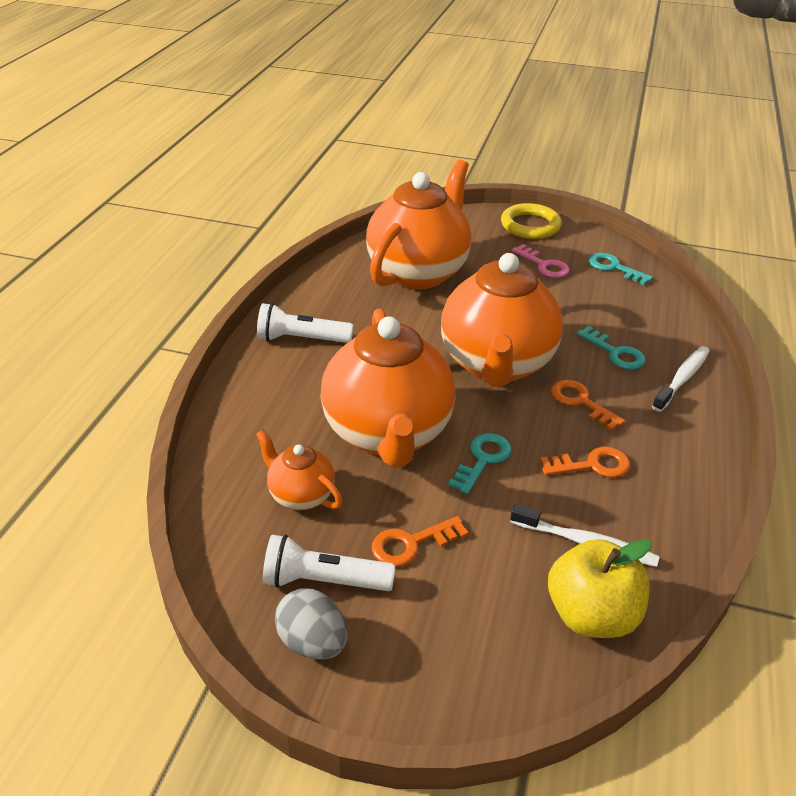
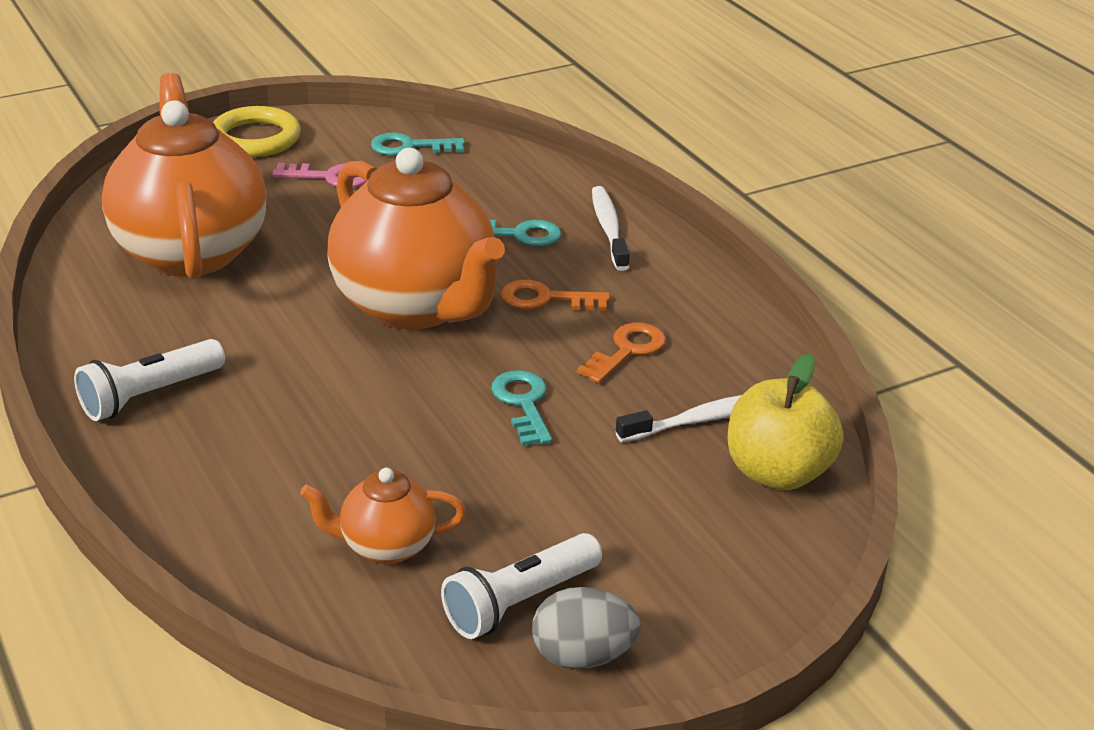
camera: 45 degrees left, 5 degrees down
(388, 434) = (395, 435): orange teapot -> none
(412, 543) = (557, 517): orange key -> none

